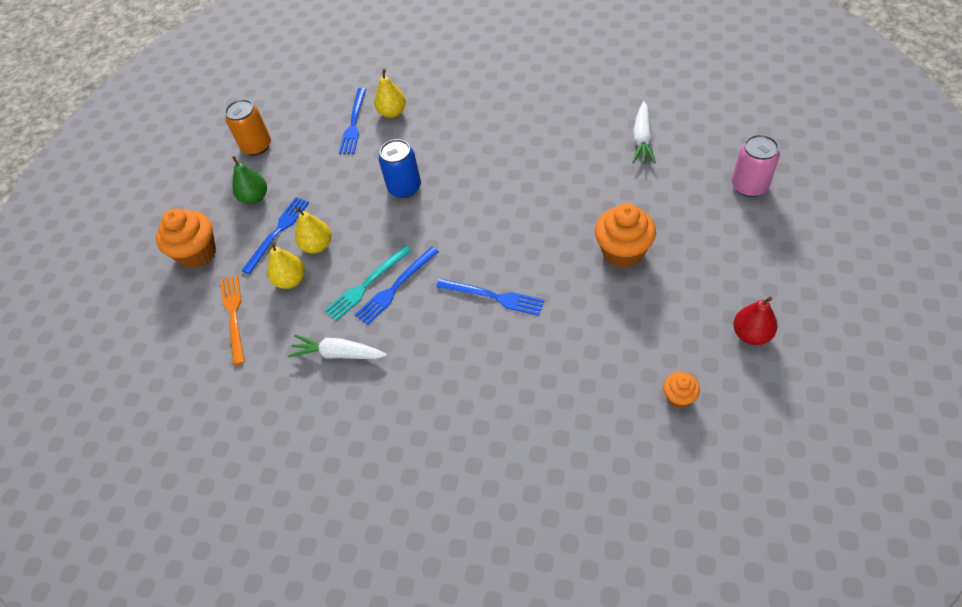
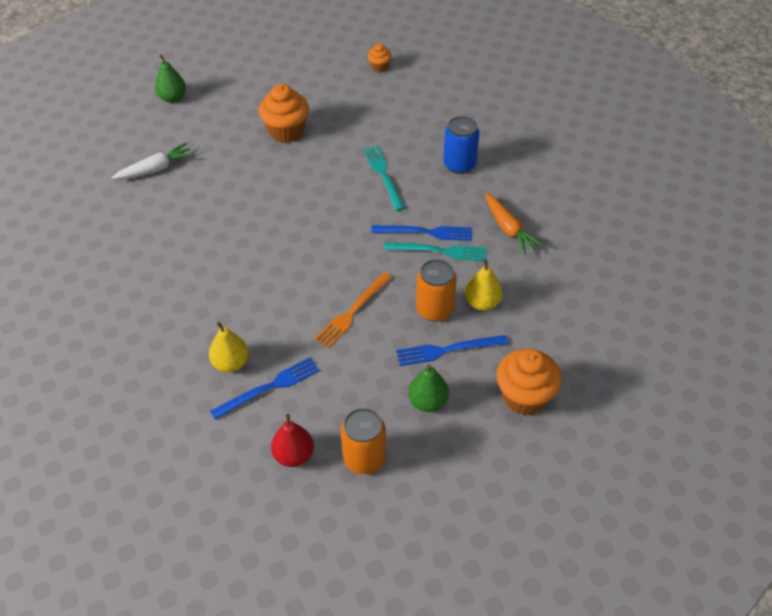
camera: 135 degrees left, 5 degrees down
(234, 316) = (547, 317): orange fork -> orange fork (352, 312)
(317, 246) = (434, 309): yellow pear -> orange can
(338, 354) = (509, 229): white carrot -> orange carrot
(404, 187) = (322, 290): blue can -> blue can (459, 164)
(493, 297) = (383, 175): blue fork -> turquoise fork
(749, 186) = (173, 98): pink can -> green pear
(751, 334) = (308, 57): red pear -> red pear (294, 455)

